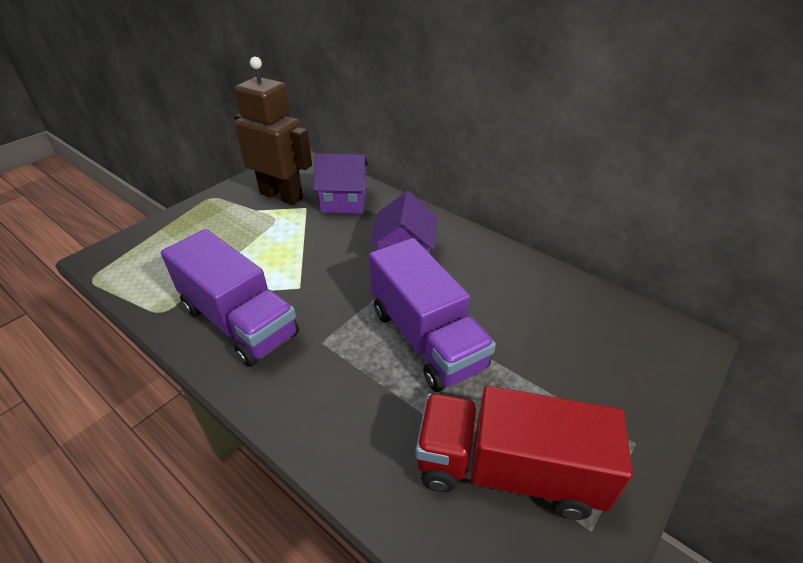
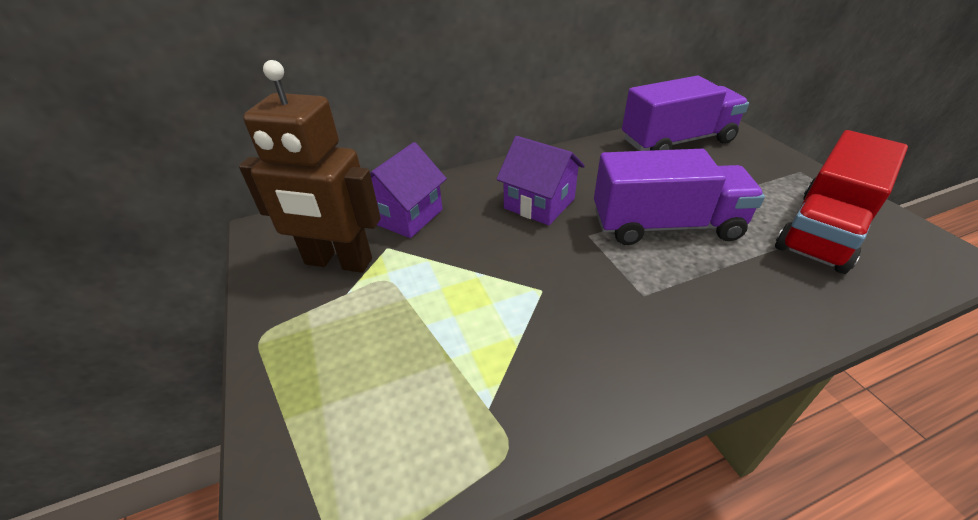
camera: 60 degrees left, 0 degrees up
(239, 321) = (576, 359): purple truck -> purple truck (677, 141)
(281, 195) = (338, 262): brown robot -> brown robot turned 135 degrees counterclockwise

